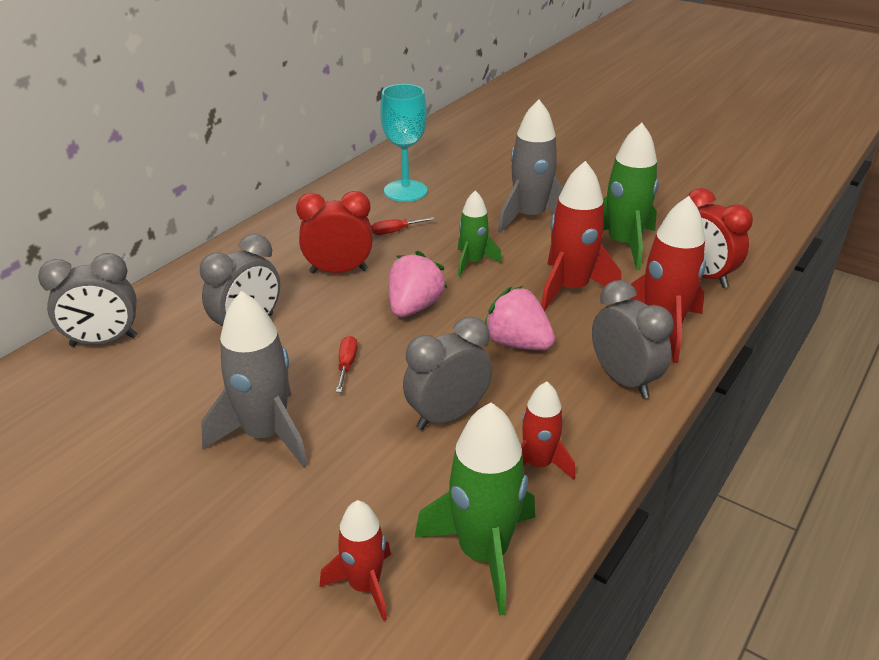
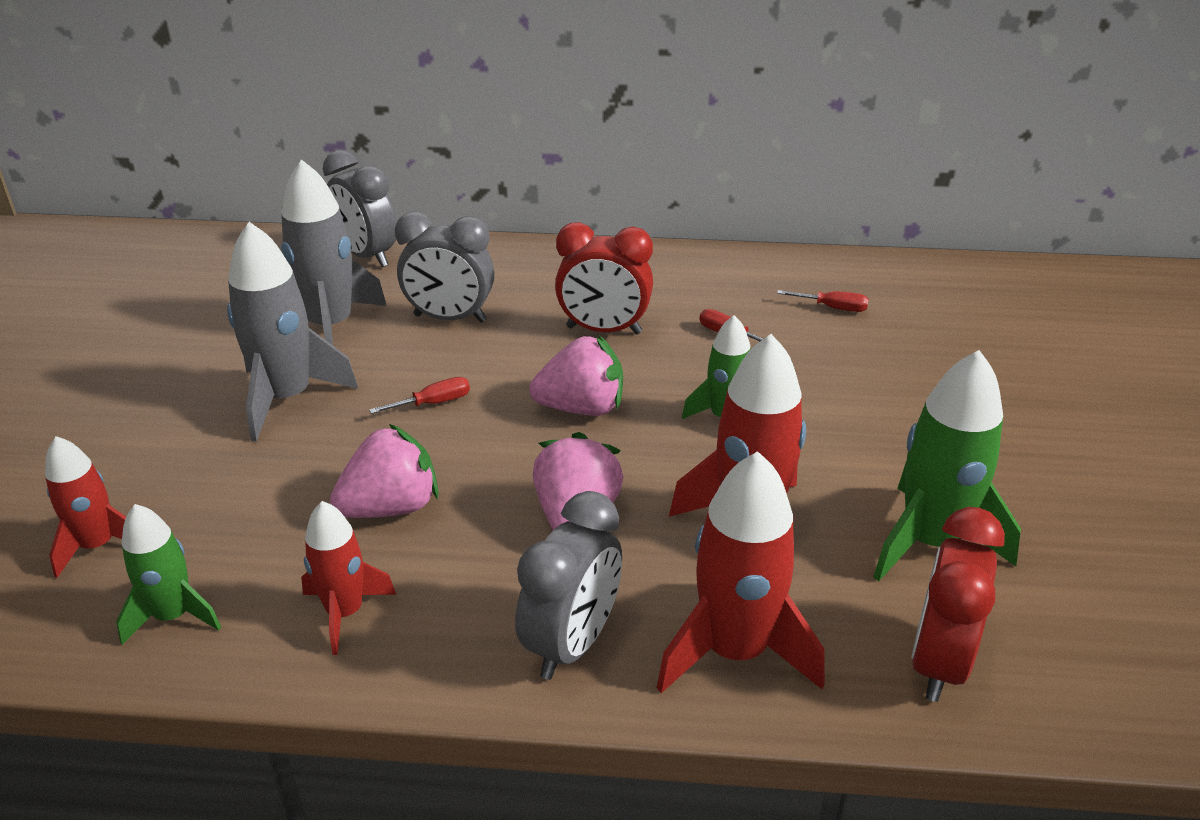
camera: 60 degrees right, 0 degrees up
(338, 271) = (604, 330): red clock -> red clock turned 135 degrees clockwise
(405, 191) = (832, 308): turquoise goblet -> red screwdriver
(447, 416) = (391, 508): grey clock -> pink strawberry
(483, 553) = (173, 616): green rocket -> green rocket, size x0.60
(530, 217) = (896, 427): grey rocket -> grey rocket (331, 327)

